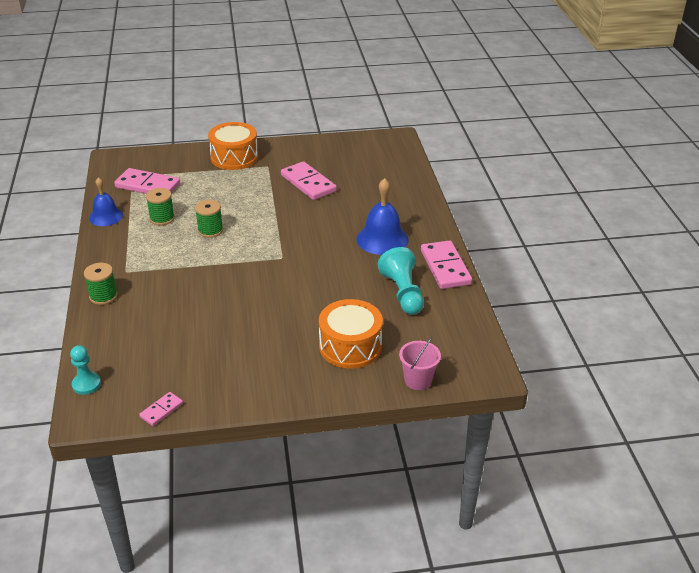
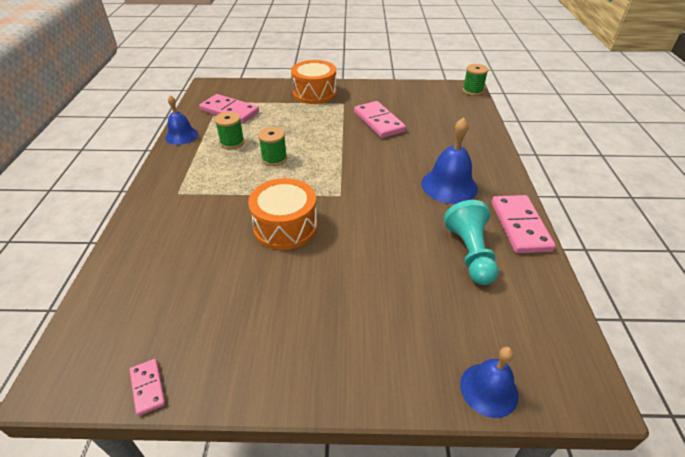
camera: 10 degrees right, 5 degrees up
(86, 384) = (77, 332): turquoise pawn -> none
(103, 296) = (145, 218): green spool -> green spool (472, 91)
(161, 410) = (147, 387): pink domino -> pink domino turned 75 degrees counterclockwise
(350, 346) = (402, 320): orange drum -> orange drum (285, 226)
(418, 380) = (489, 389): pink bucket -> blue bell

